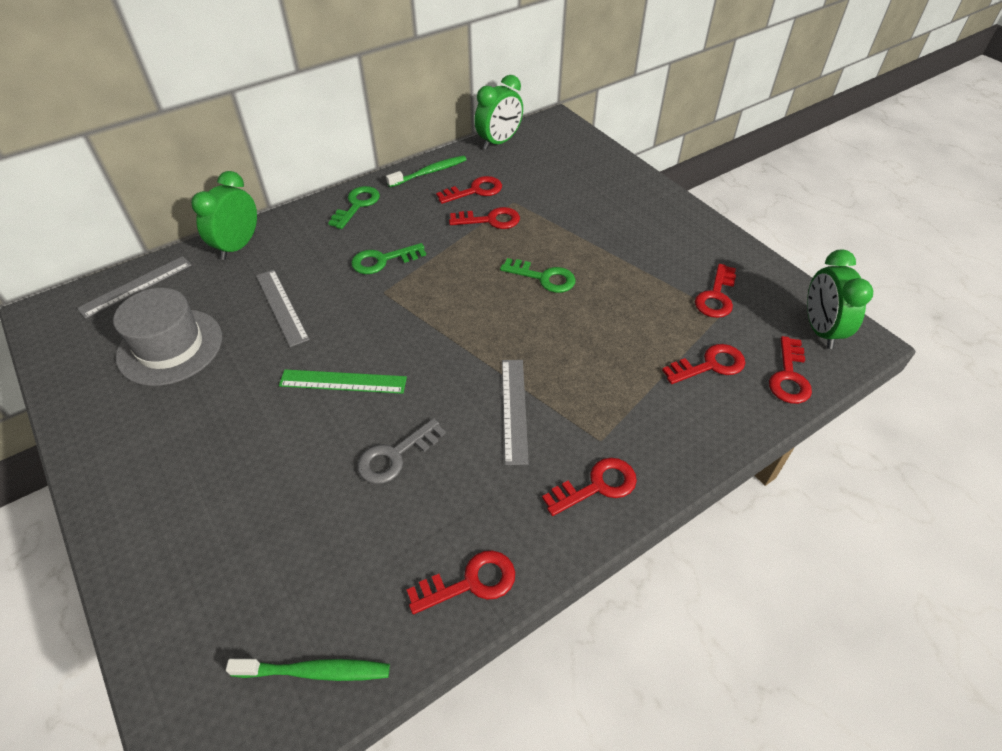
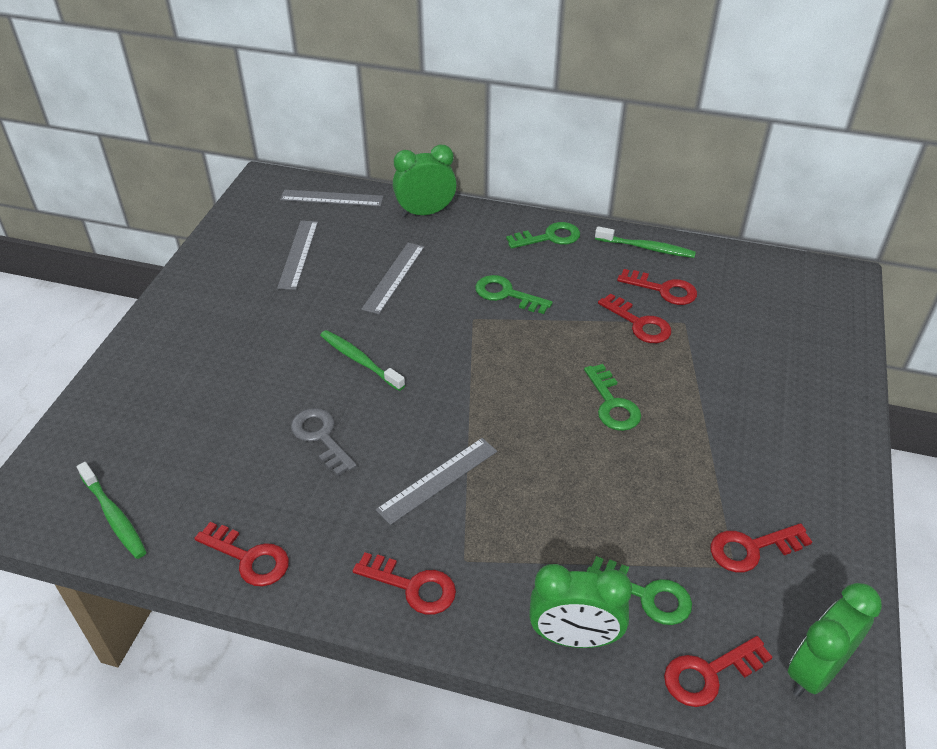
camera: 50 degrees right, 5 degrees down
(170, 347) = (298, 254): grey hat -> grey ruler
(343, 381) = (359, 360): green ruler -> green toothbrush
(395, 455) = (321, 438): grey key -> grey key turned 45 degrees clockwise
(499, 142) = (752, 261): green clock -> green clock (574, 637)
(709, 365) = (646, 594): red key -> green key

